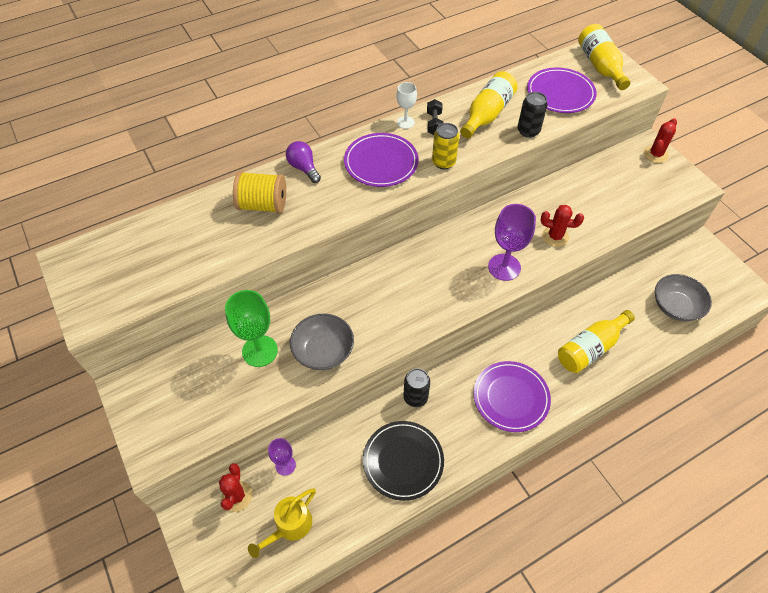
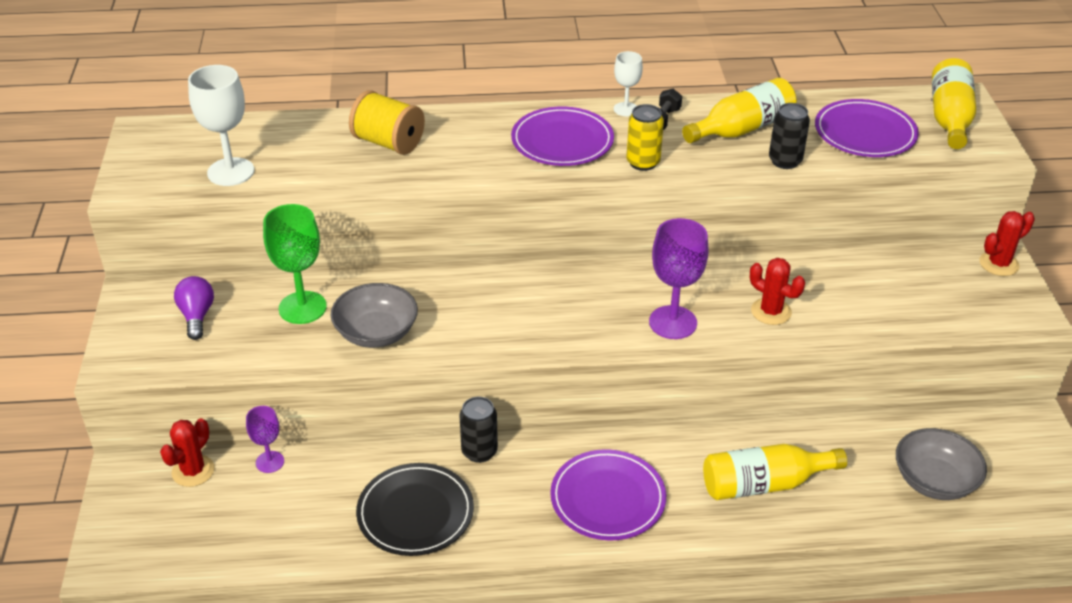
camera: 25 degrees right, 15 degrees down
(161, 272) = (230, 172): none -> white goblet
(289, 526) = (231, 525): yellow watering can -> none
(304, 168) = (463, 121): purple light bulb -> purple light bulb (197, 316)

